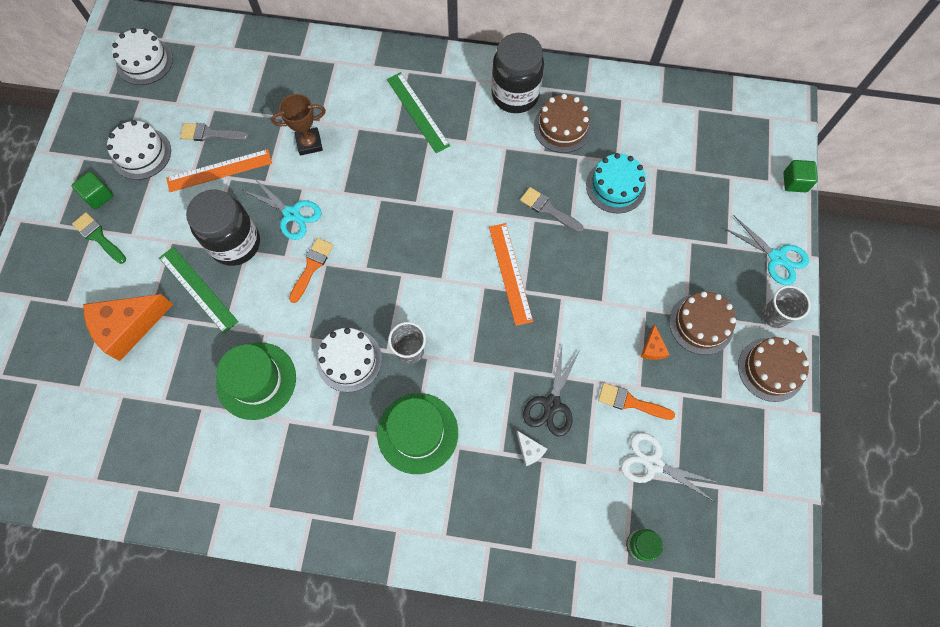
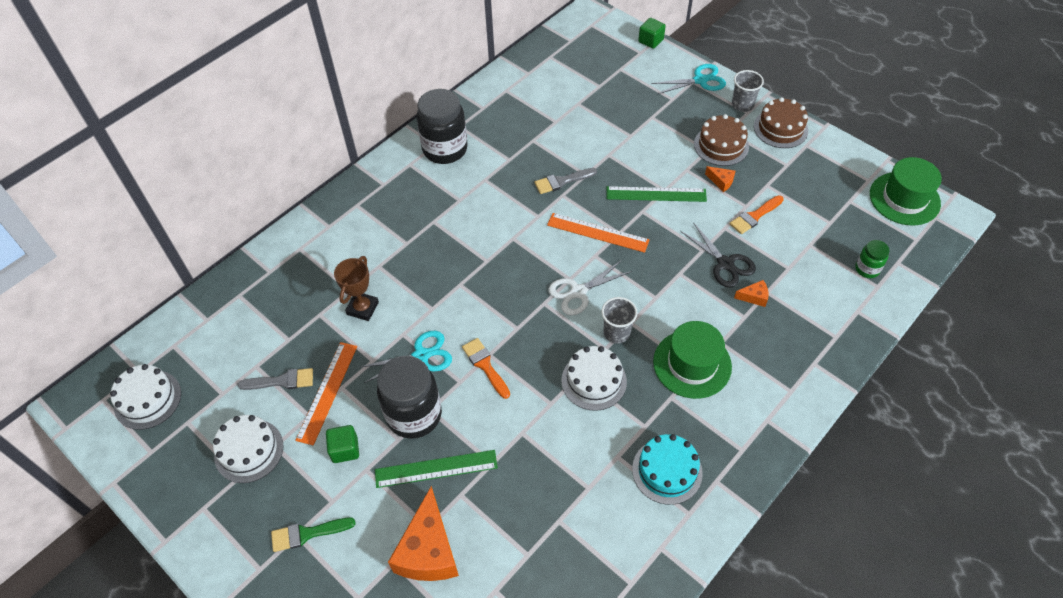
camera: 55 degrees left, 15 degrees down
(99, 196) = (262, 512): green cube -> green cube (345, 449)
(210, 134) = (281, 381): grey brush -> grey brush turned 135 degrees counterclockwise
(256, 380) = (563, 463): green hat -> green hat (904, 198)
(418, 112) = (402, 217): green ruler -> green ruler (656, 194)
(529, 450) = (754, 297): white cheese -> orange cheese
(562, 127) = (499, 137): brown cake -> none
(615, 186) = (575, 133): turquoise cake -> turquoise cake (667, 471)
(653, 464) = (810, 228): white scissors -> white scissors (578, 292)

